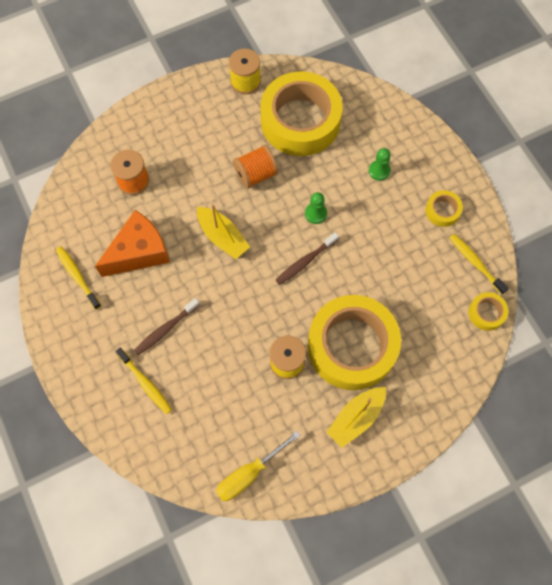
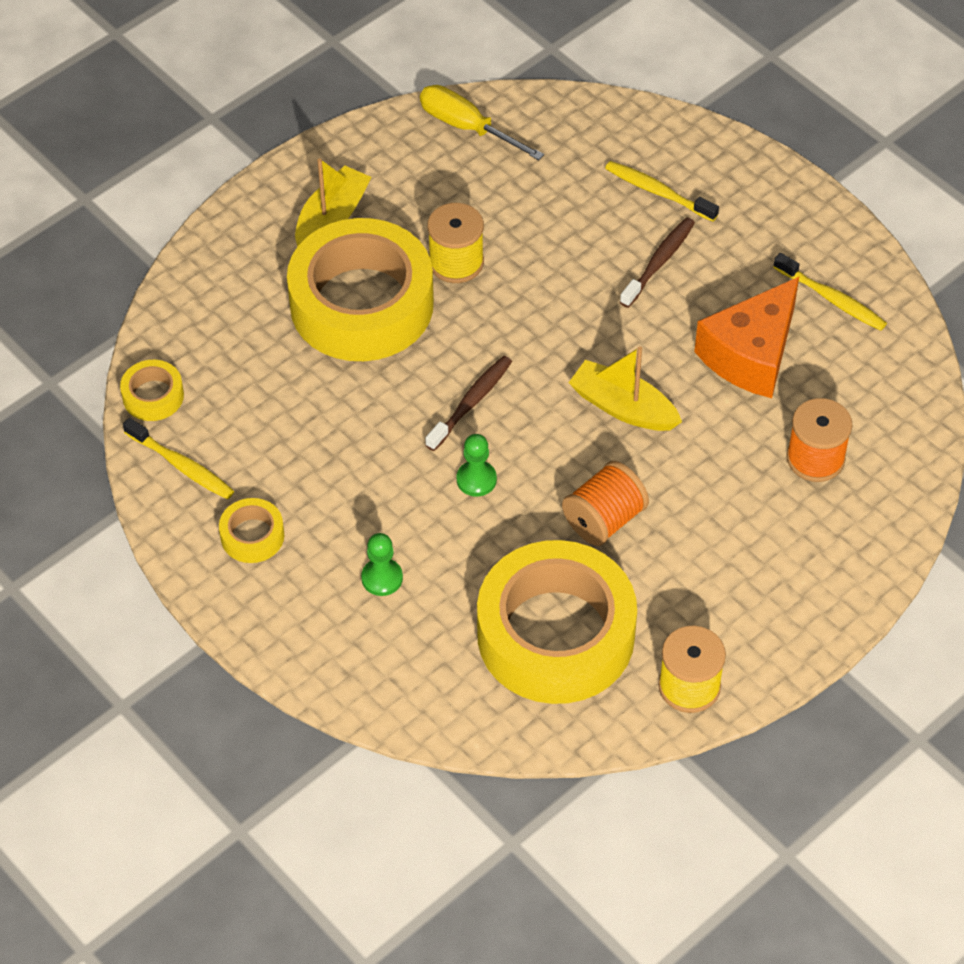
camera: 165 degrees right, 15 degrees down
(249, 473) = (467, 127): yellow screwdriver -> yellow screwdriver turned 90 degrees counterclockwise

